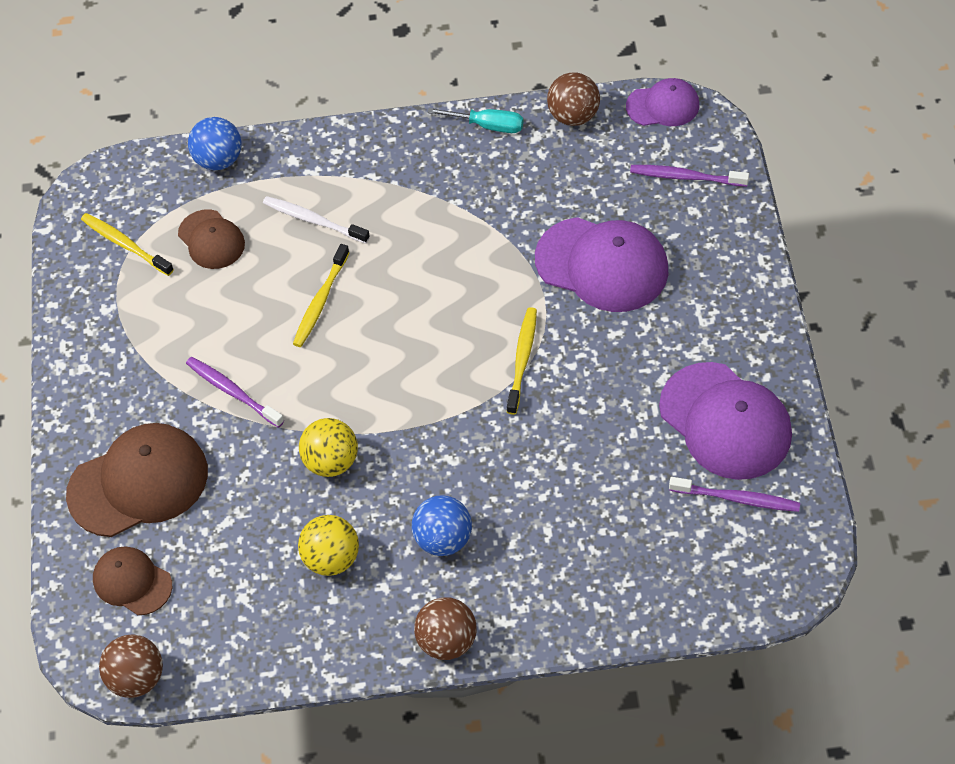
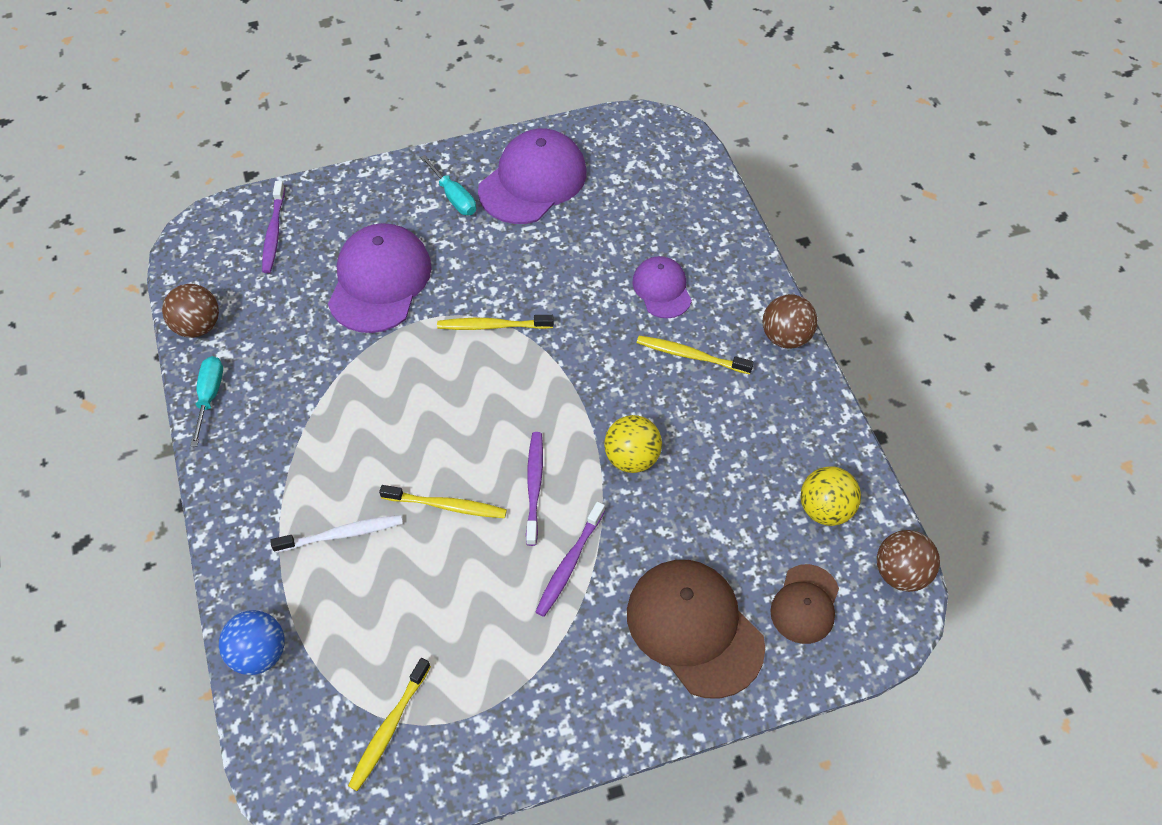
camera: 105 degrees left, 0 degrees up
(211, 240) = (375, 633): brown cap -> none
(313, 220) = (342, 534): white toothbrush -> white toothbrush turned 120 degrees counterclockwise
(331, 558) = (733, 437): yellow ball -> yellow ball (825, 509)
(443, 539) = (691, 355): blue ball -> yellow toothbrush
(663, 106) = (186, 258): purple cap -> purple cap (662, 289)
(712, 341) = (454, 197): none -> turquoise screwdriver
(737, 499) = (604, 167): purple toothbrush -> purple toothbrush (534, 486)

